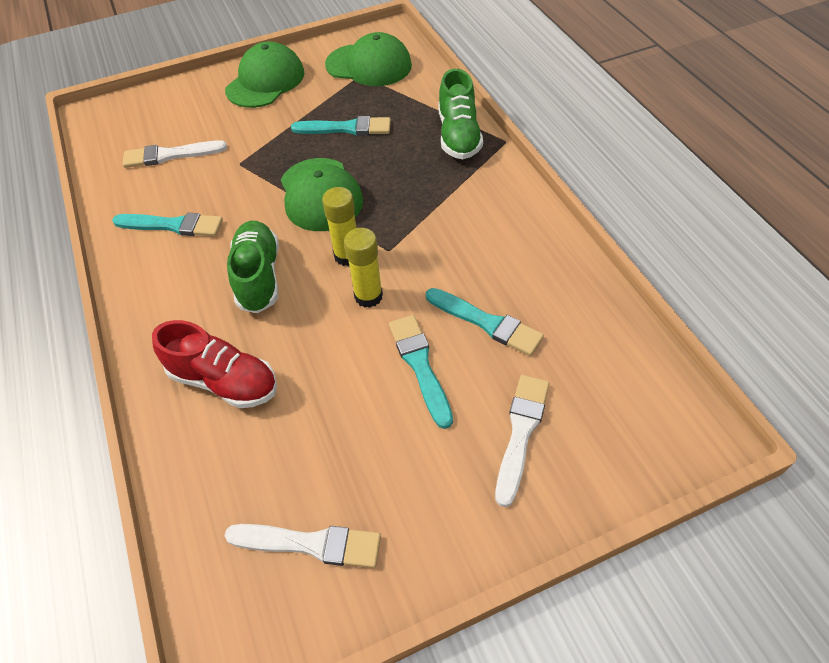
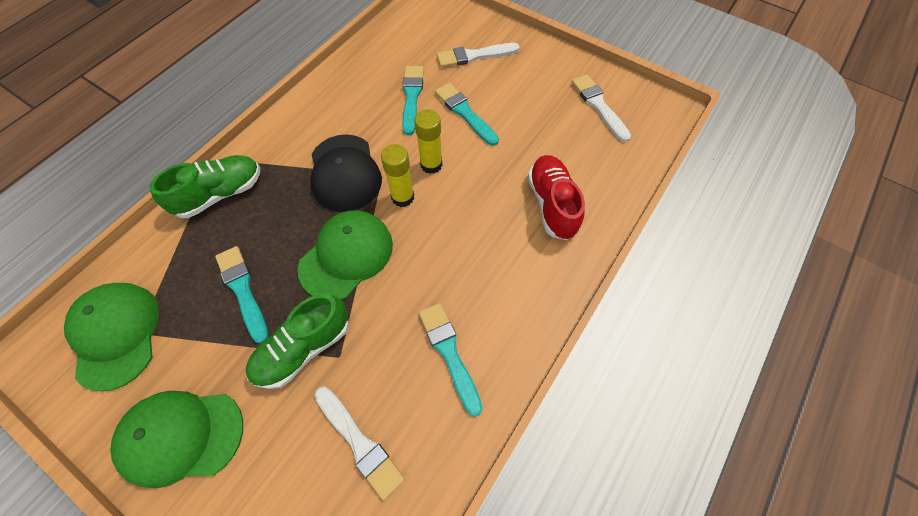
camera: 125 degrees left, 10 degrees up
(258, 277) = (459, 242): green shoe -> green shoe (304, 348)
(415, 223) = (345, 173): none -> black cap
(420, 366) = (465, 113): turquoise brush -> turquoise brush turned 105 degrees clockwise

